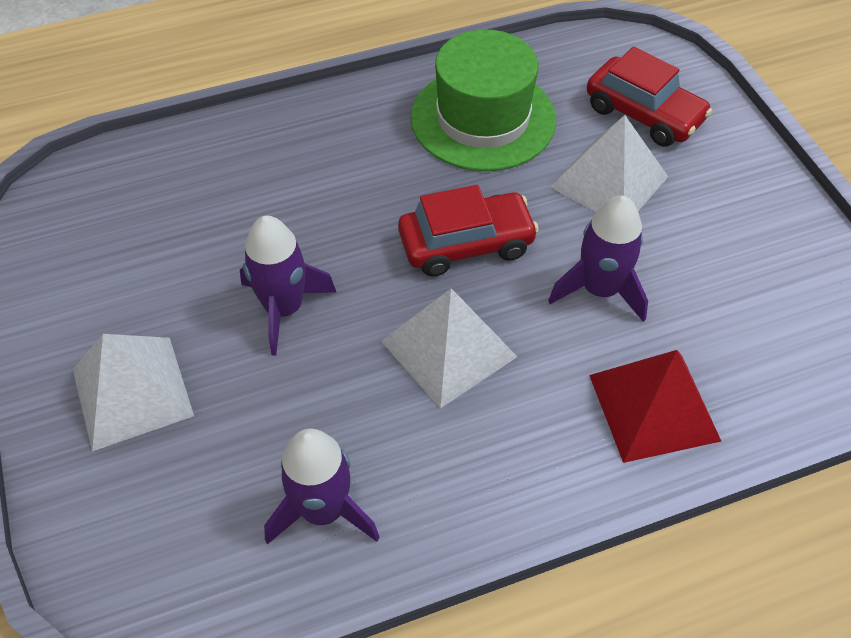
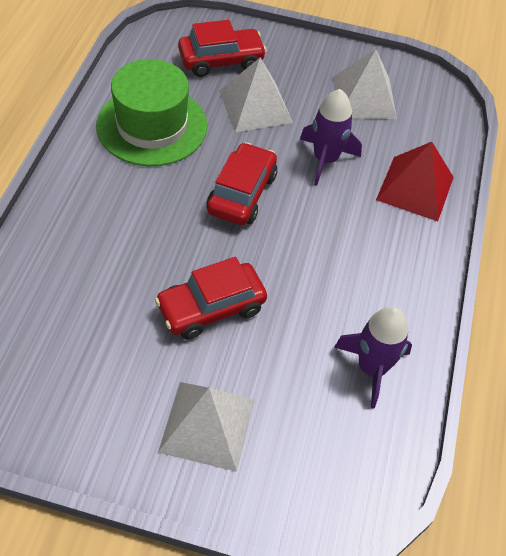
camera: 60 degrees left, 0 degrees up
(284, 309) = (211, 308): purple rocket -> red car
(448, 348) = (309, 247): white pyramid -> white pyramid (364, 97)

